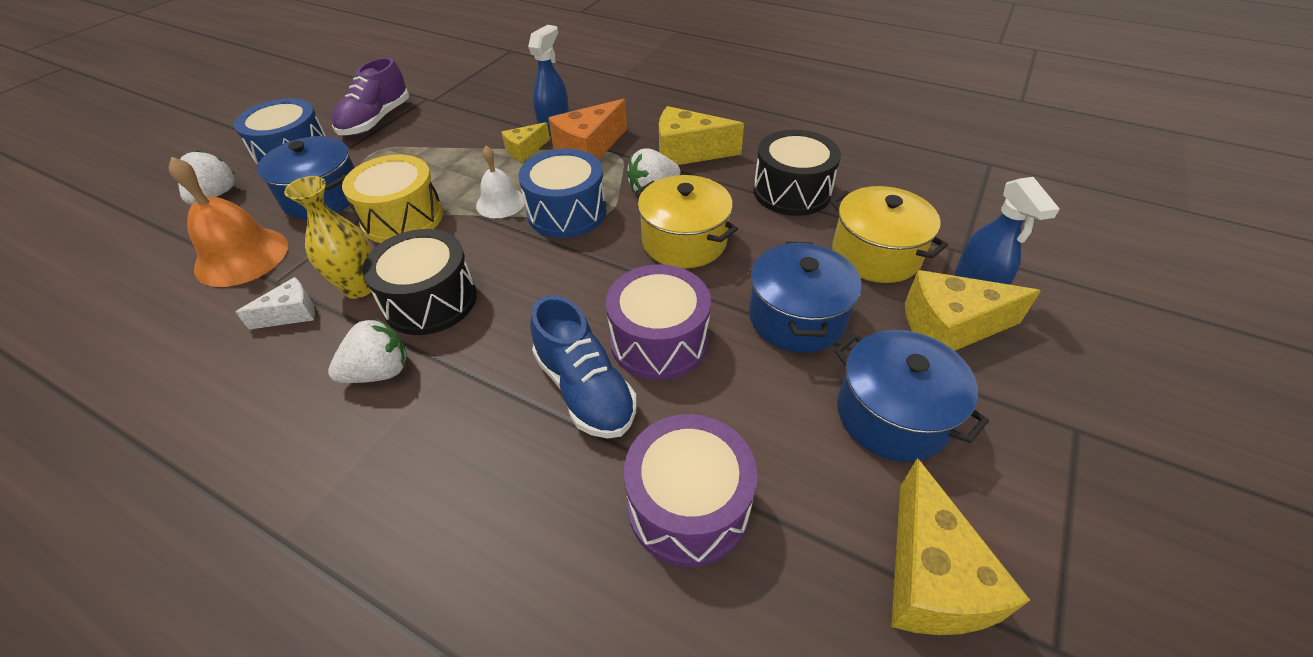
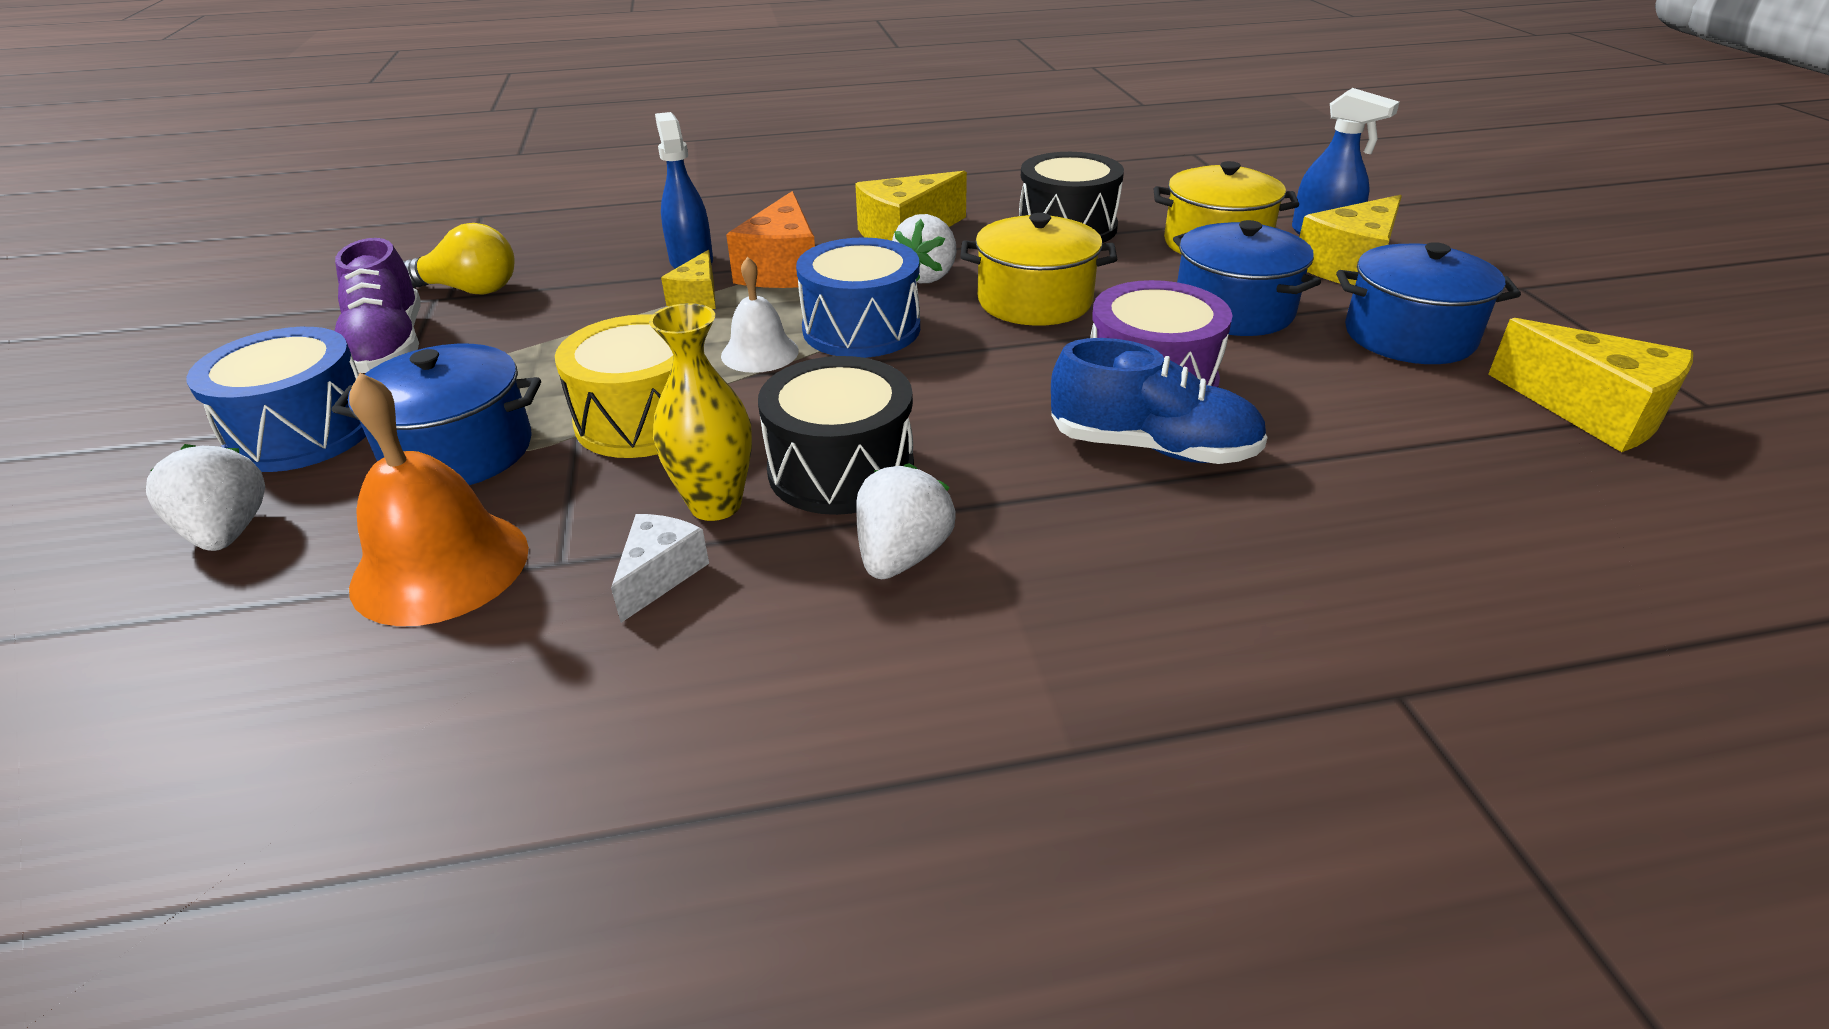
camera: 40 degrees left, 10 degrees down
(445, 99) = (469, 290): none -> yellow light bulb
(688, 505) = (1383, 471): purple drum -> none

